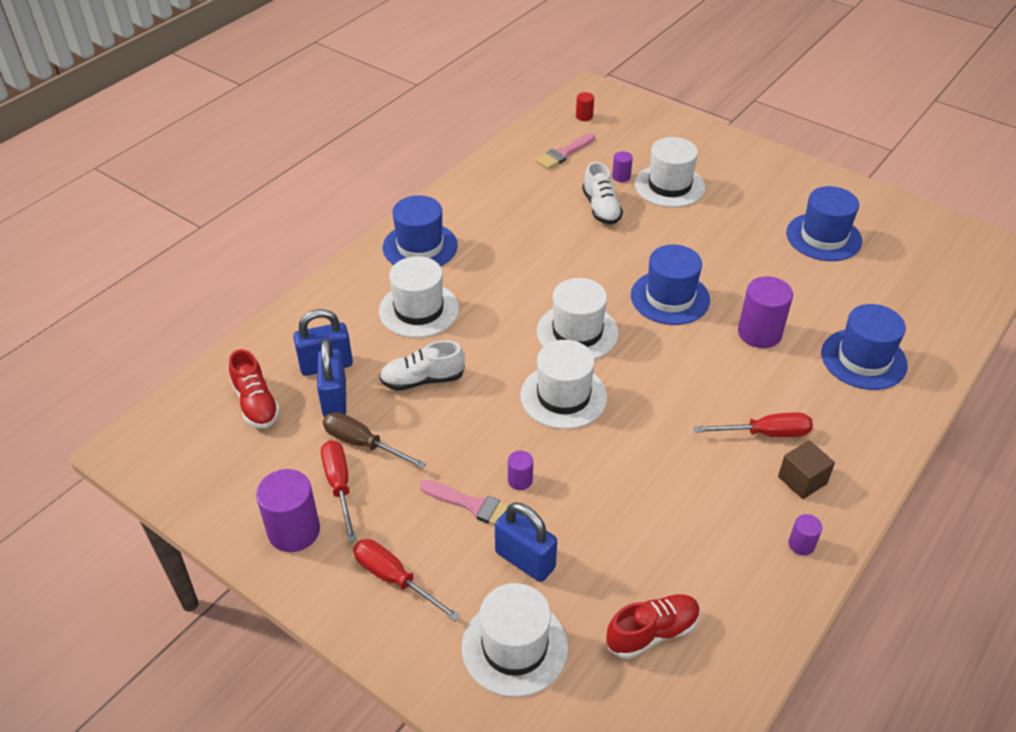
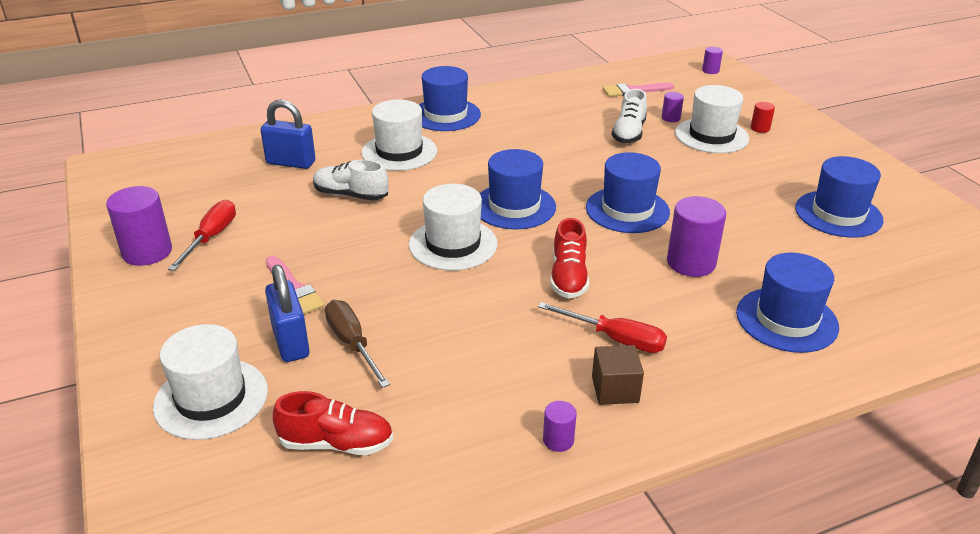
camera: 30 degrees right, 10 degrees down
(256, 404) = (215, 168): red shoe -> red shoe (568, 277)
(334, 399) = (272, 184): blue padlock -> none
(362, 444) = (259, 218): brown screwdriver -> brown screwdriver (352, 344)
(394, 579) = (178, 311): red screwdriver -> none
(520, 480) = (351, 286): purple cylinder -> purple cylinder (710, 70)
(577, 332) = (514, 206): white hat -> blue hat
(584, 116) = (679, 72): red cylinder -> red cylinder (760, 128)

